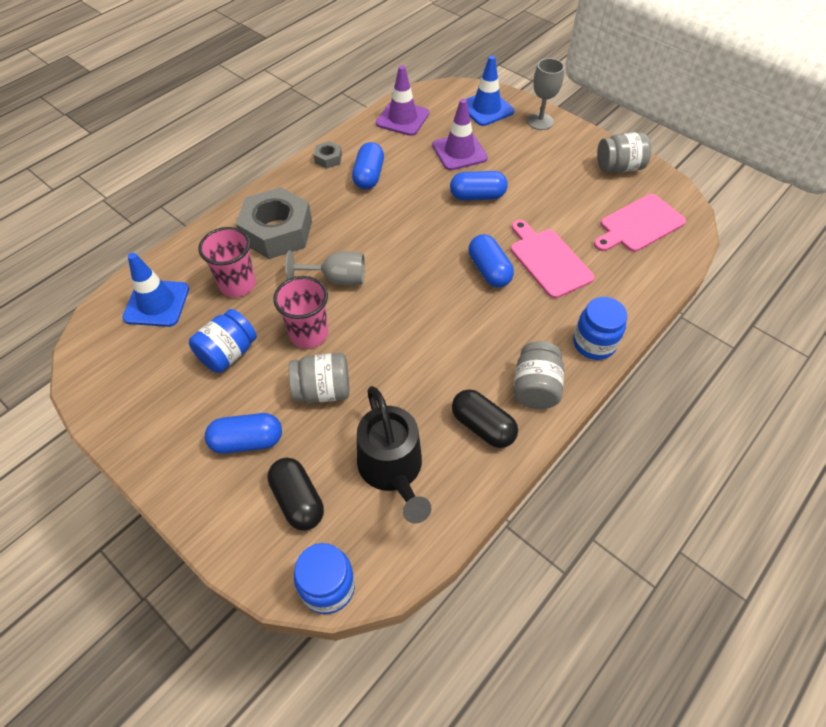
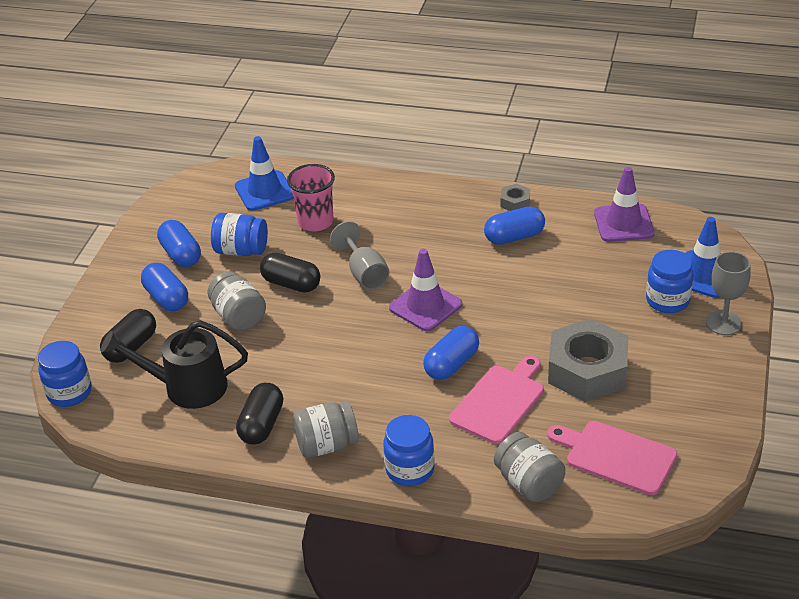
camera: 65 degrees right, 15 degrees down
(277, 232) = (393, 215): grey nut -> grey nut (587, 370)
(309, 334) = (291, 284): pink cup -> black capsule
(393, 469) = (187, 387): black watering can -> black watering can turned 45 degrees clockwise
(459, 152) = (609, 282): purple traffic cone -> purple traffic cone (425, 306)
(477, 196) = (552, 319): blue capsule -> blue capsule (181, 254)
(500, 135) = (667, 301): none -> blue jar
(619, 167) = (703, 412): grey jar -> grey jar (529, 483)

